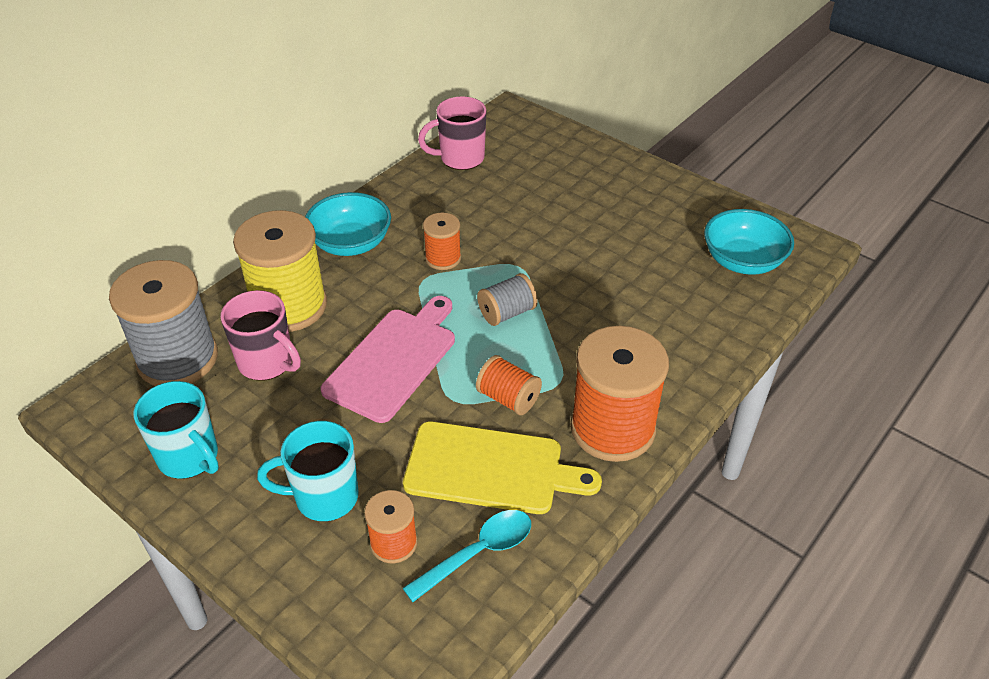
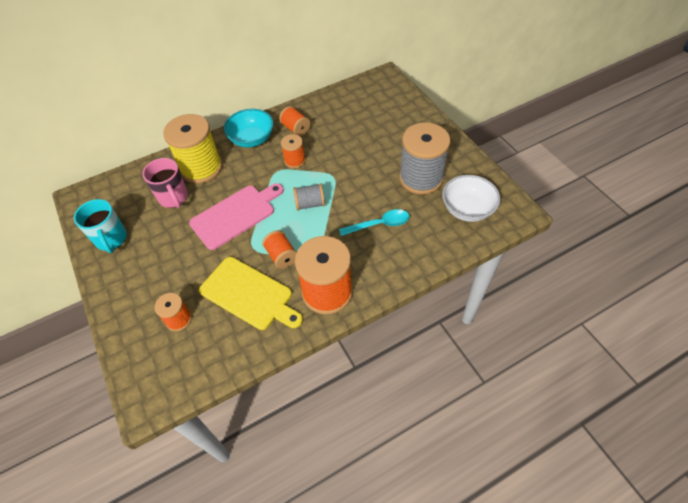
camera: 25 degrees right, 10 degrees up
(178, 359) = (134, 183): grey spool -> grey spool (421, 178)
(324, 497) = (160, 282): turquoise mug -> none
(415, 213) = (296, 129): none -> orange spool
(460, 158) = (339, 100): pink mug -> none
(478, 553) = (216, 340): turquoise spoon -> turquoise spoon (379, 224)
(742, 261) = (467, 209): turquoise bowl -> white bowl

